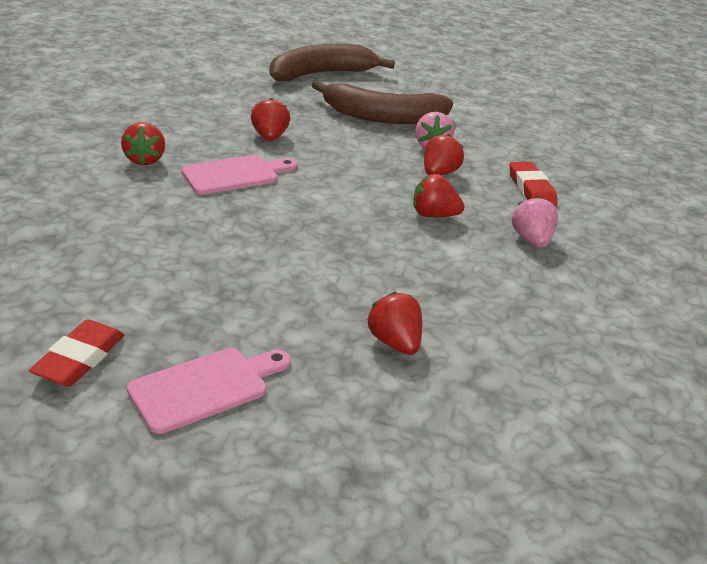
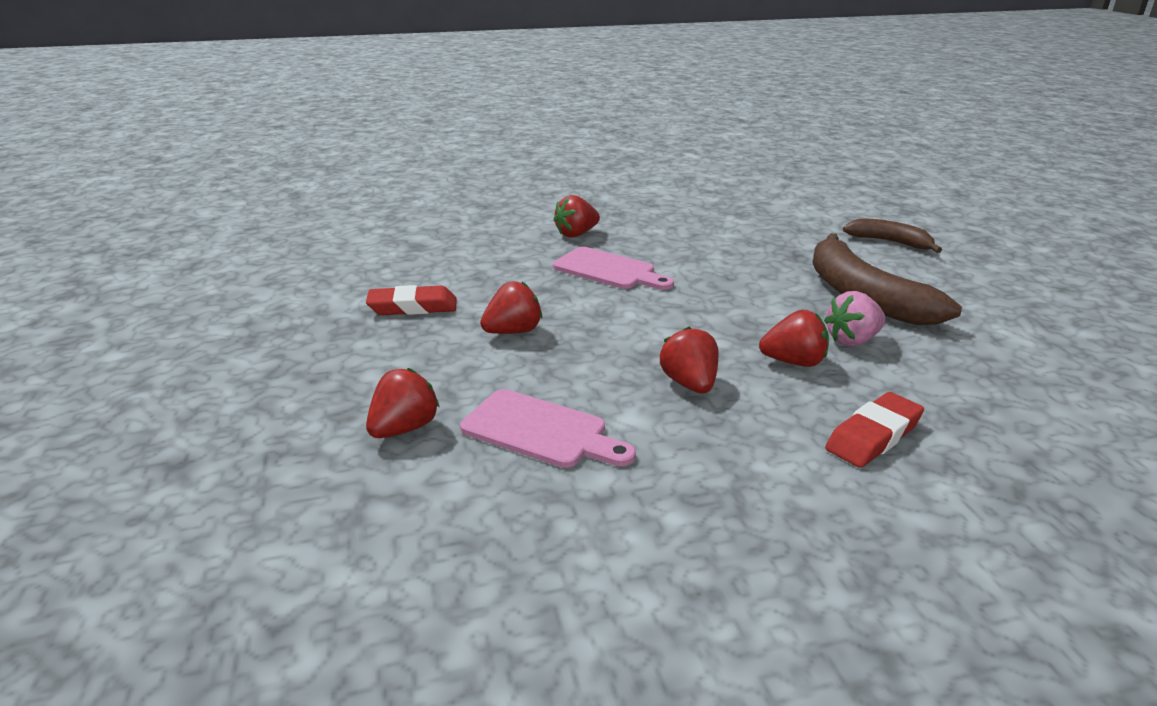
camera: 65 degrees right, 5 degrees down
(79, 359) = (273, 304): red eraser -> red eraser (413, 307)
(205, 387) = (267, 359): pink cutting board -> pink cutting board (540, 431)
(269, 137) = (704, 262): red strawberry -> red strawberry (513, 331)
(321, 74) = (889, 242): brown banana -> brown banana, size x0.57
(531, 240) = (733, 468): pink strawberry -> none

